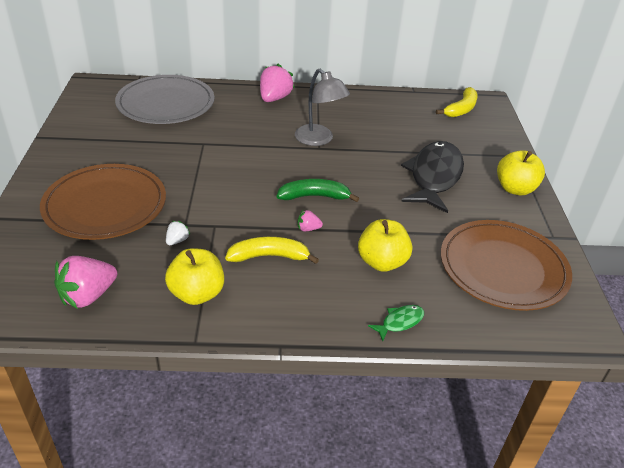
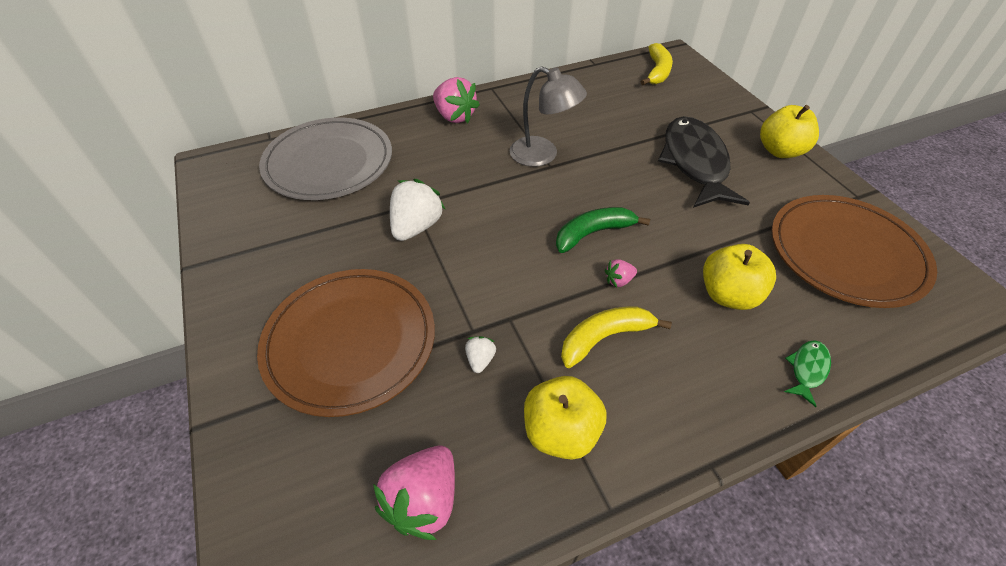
camera: 20 degrees left, 10 degrees up
(194, 156) = (416, 227): none -> white strawberry
(274, 98) = (455, 116): pink strawberry -> pink strawberry turned 135 degrees clockwise

